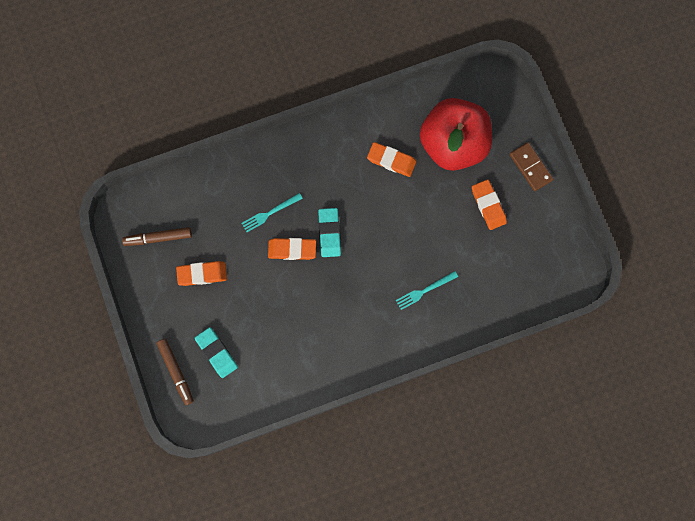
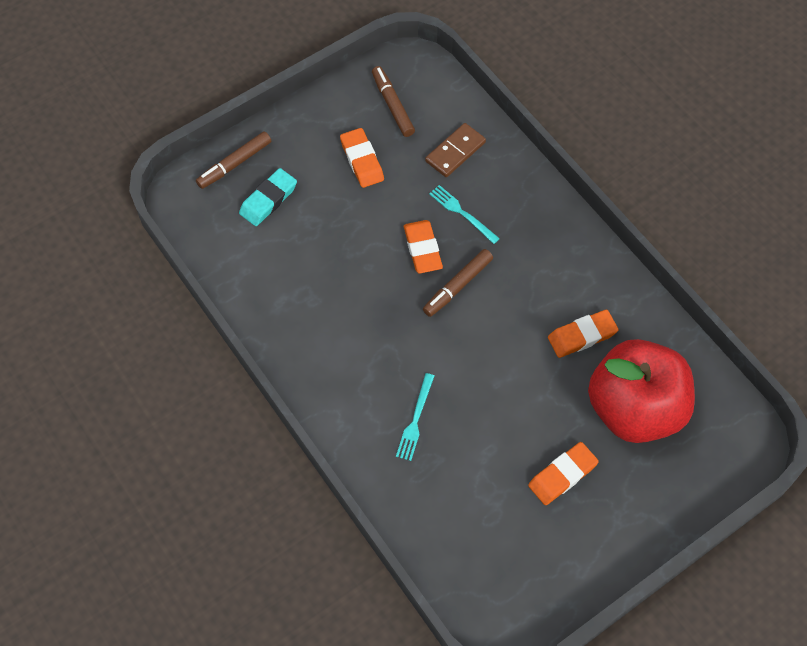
camera: 75 degrees right, 15 degrees down
(329, 233) = (458, 286): turquoise eraser -> brown marker
(391, 160) = (582, 336): orange eraser -> orange eraser turned 60 degrees clockwise
(424, 290) = (415, 420): turquoise fork -> turquoise fork turned 120 degrees counterclockwise
(530, 167) = (639, 520): brown domino -> brown domino (455, 152)

